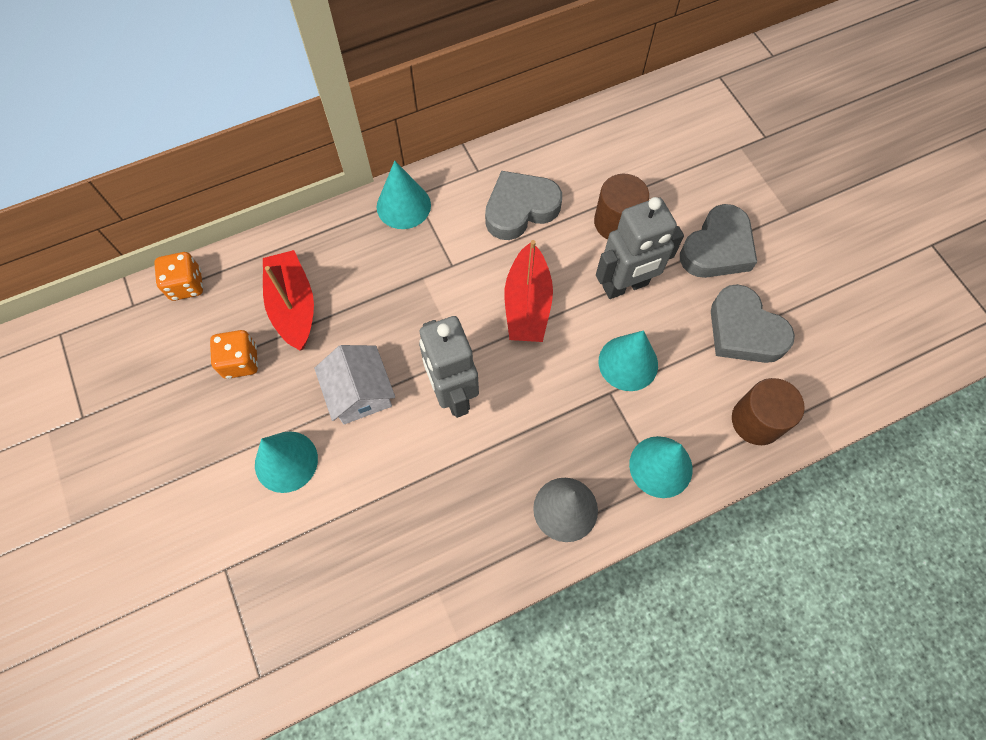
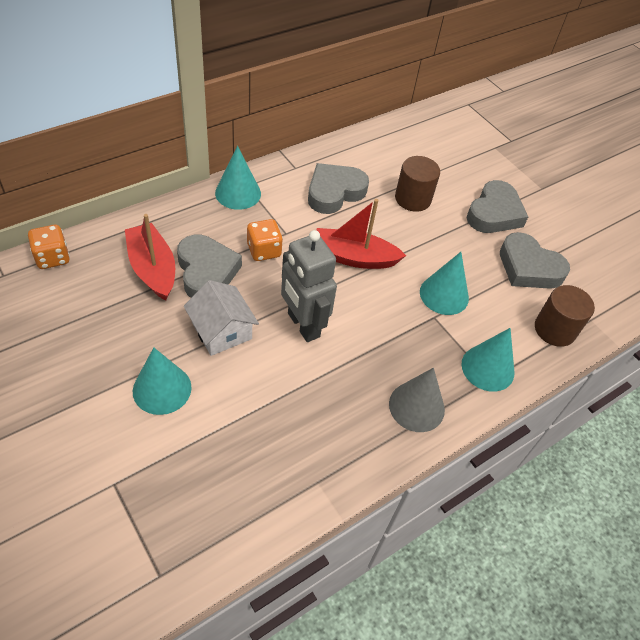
camera: 15 degrees left, 15 degrees down
(240, 362) = (109, 313): orange dice -> orange dice (264, 250)
(353, 313) = (206, 271): none -> grey heart
(527, 304) = (353, 257): red boat -> red boat turned 105 degrees clockwise
(625, 286) = (429, 241): grey robot -> none

